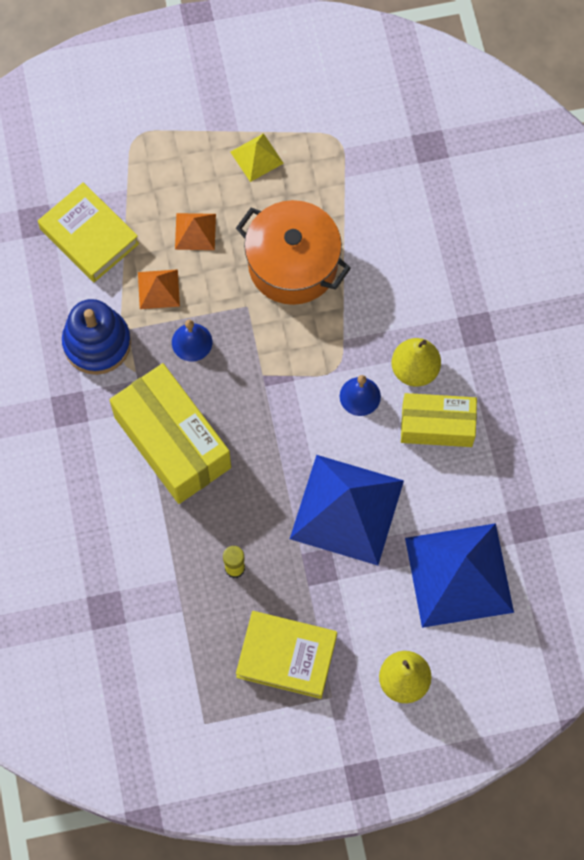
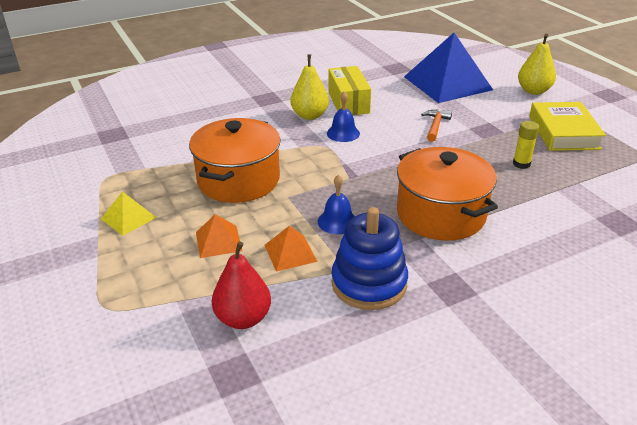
camera: 105 degrees left, 35 degrees down
(89, 236) = (243, 318): yellow book -> red pear
(172, 442) = (440, 214): yellow box -> orange pot
(346, 509) = (435, 126): blue pyramid -> orange hammer

